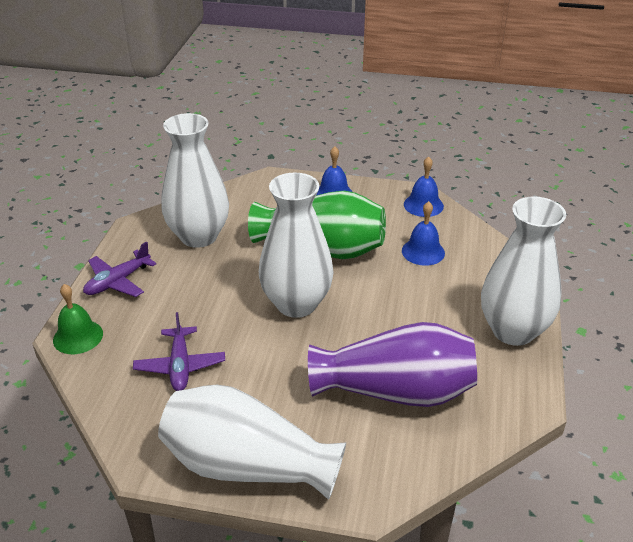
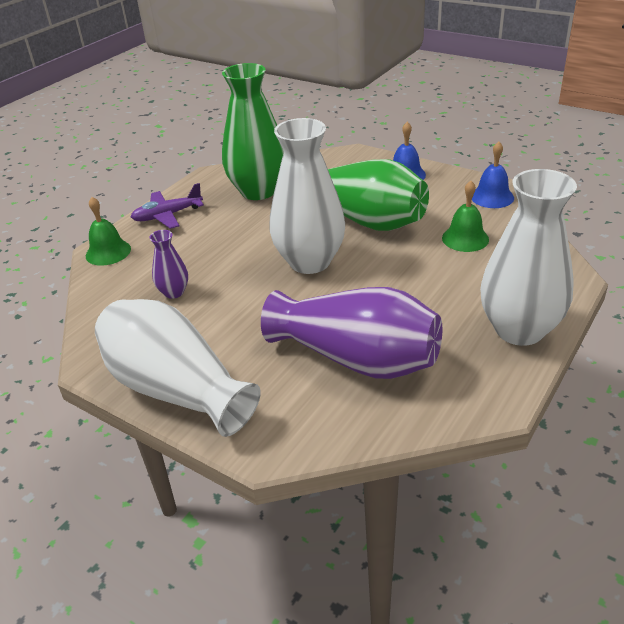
camera: 25 degrees right, 0 degrees up
(180, 366) = (174, 292): purple plane -> purple vase
(199, 236) = (258, 191): white vase -> green vase
(423, 252) = (465, 238): blue bell -> green bell

